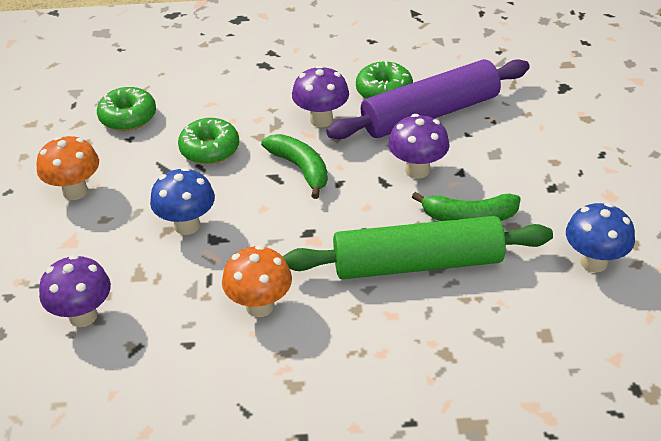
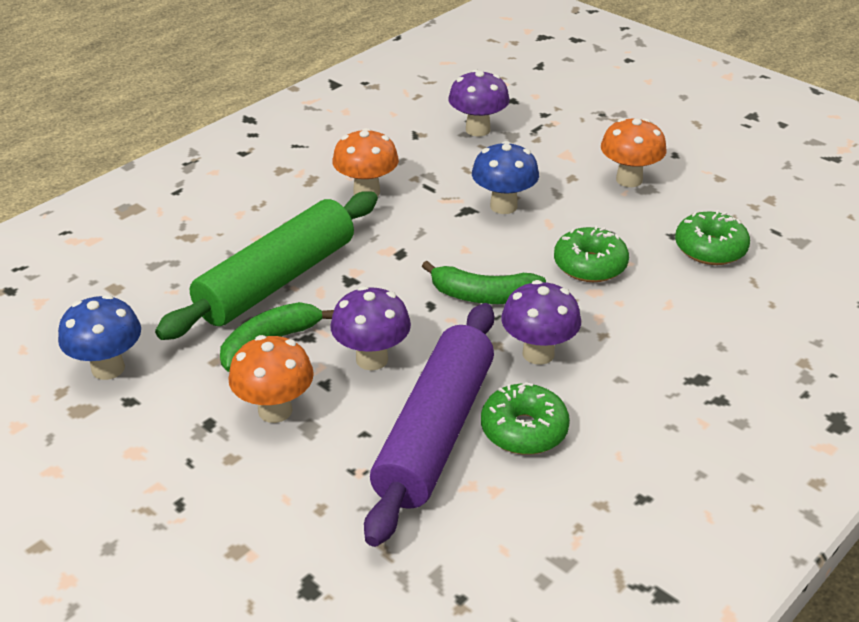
camera: 135 degrees right, 5 degrees down
(506, 173) = (275, 410): none -> orange mushroom

